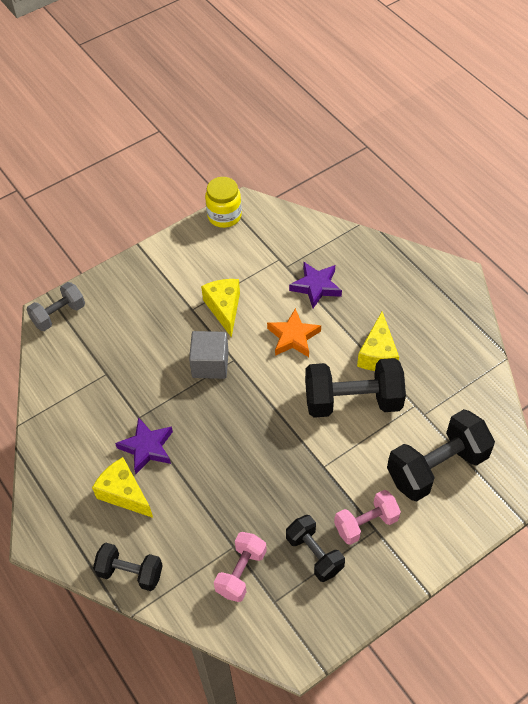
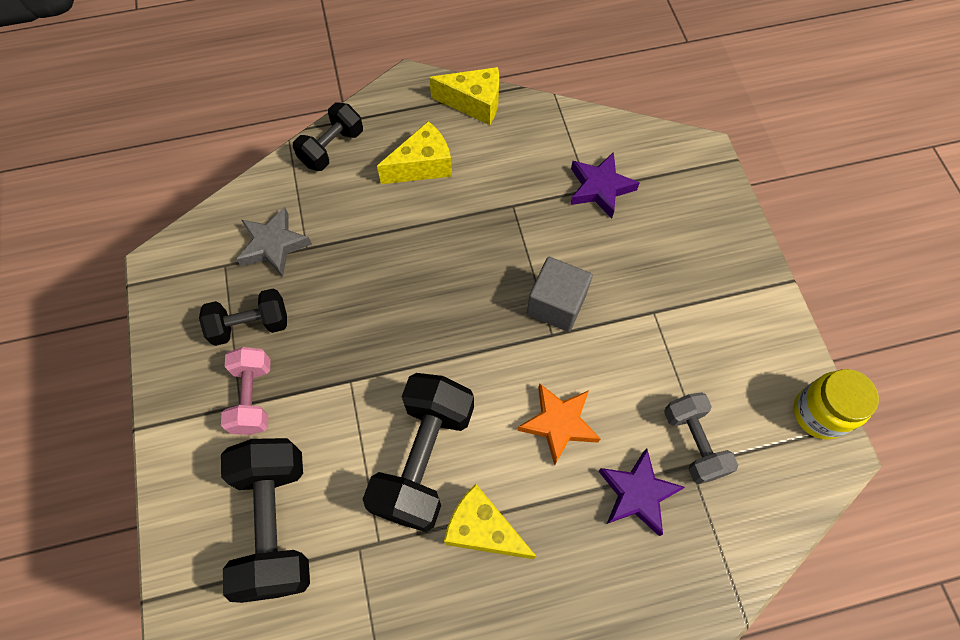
camera: 110 degrees right, 10 degrees up
(59, 314) = (697, 163): grey dumbbell -> grey dumbbell (693, 443)
(147, 447) = (468, 202): purple star -> purple star (600, 188)
(224, 309) = (640, 352): yellow cheese -> yellow cheese (474, 103)
(241, 572) = (274, 245): pink dumbbell -> grey star

